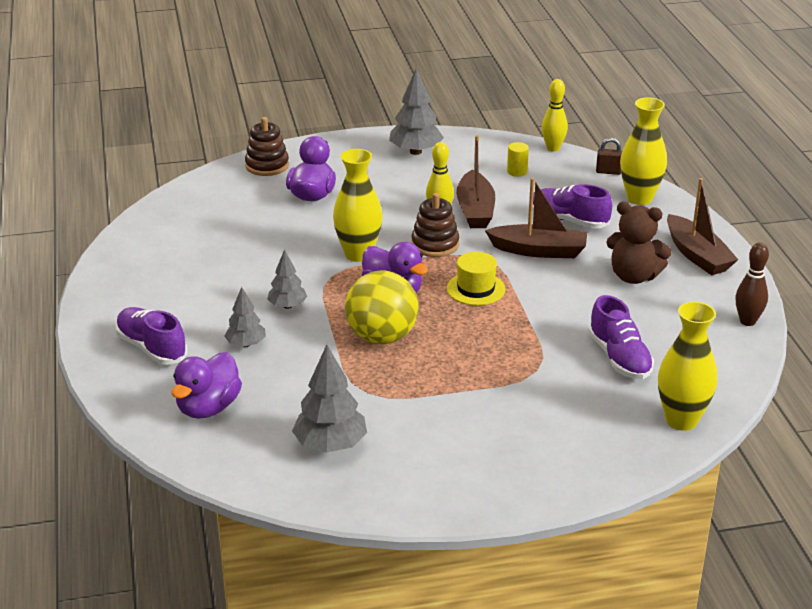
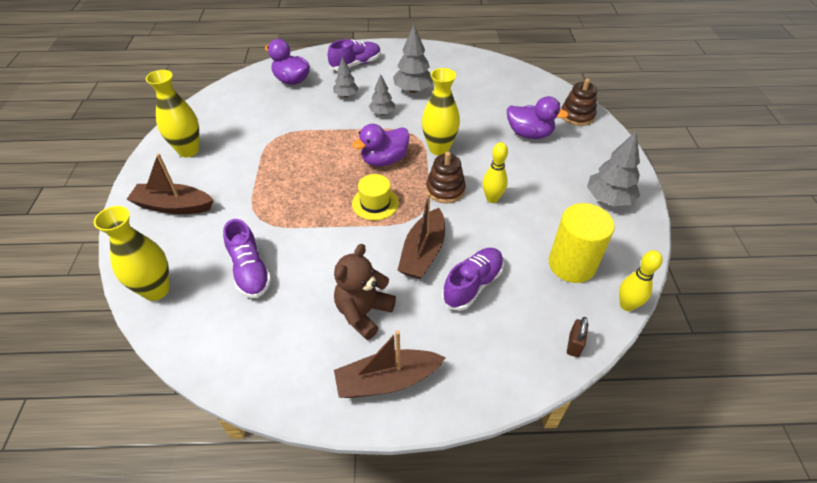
camera: 100 degrees right, 15 degrees up
(330, 445) = (234, 119): grey tree -> grey tree (413, 90)
(382, 337) = (331, 149): yellow ball -> none
(475, 210) = (498, 222): brown boat -> brown boat (173, 206)
(517, 172) = (571, 264): yellow cylinder -> yellow cylinder, size x2.28
(619, 358) = (250, 271): purple shoe -> purple shoe turned 105 degrees counterclockwise
(639, 198) = (512, 359): yellow vase -> yellow vase (188, 150)
(747, 321) = (259, 387): brown bowling pin -> none

